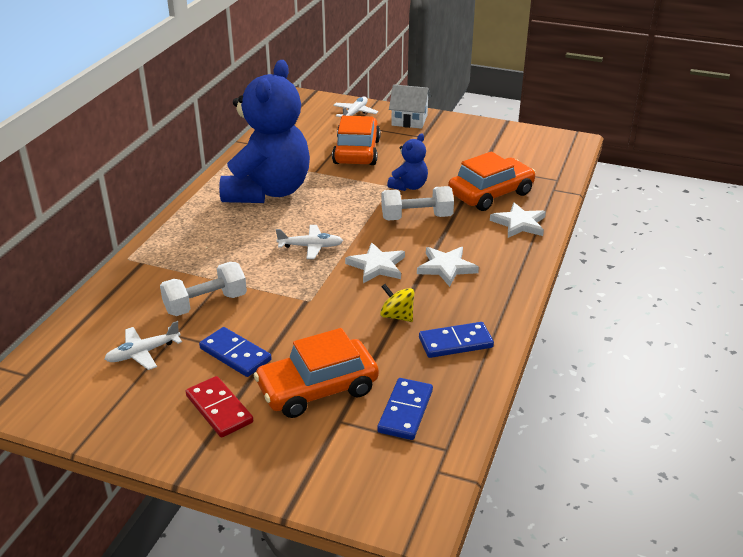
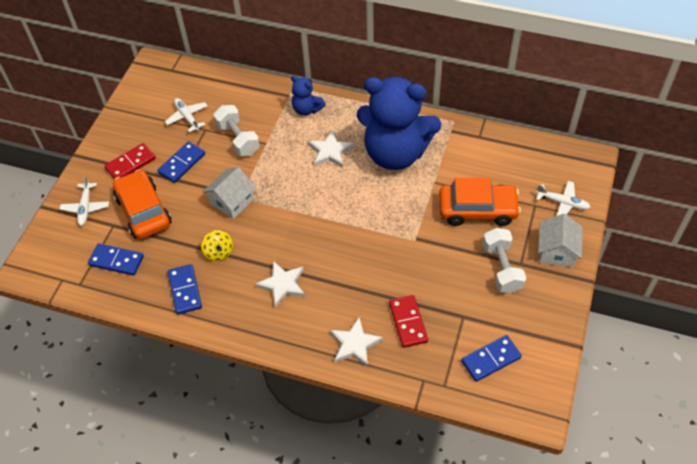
camera: 90 degrees right, 20 degrees up
(310, 247) = (311, 191): white plane -> white plane (86, 207)
(315, 307) = (232, 201): none -> white house
(377, 266) = (284, 236): white star -> white star (330, 151)
(397, 316) = (219, 252): yellow spinning top -> yellow spinning top turned 120 degrees clockwise
(409, 186) = (415, 254): blue teddy bear -> blue teddy bear (307, 109)
(416, 217) = (360, 262): white dumbbell -> white dumbbell (502, 268)
(490, 194) = (408, 322): orange car -> red domino
(526, 156) = (490, 359): none -> blue domino

